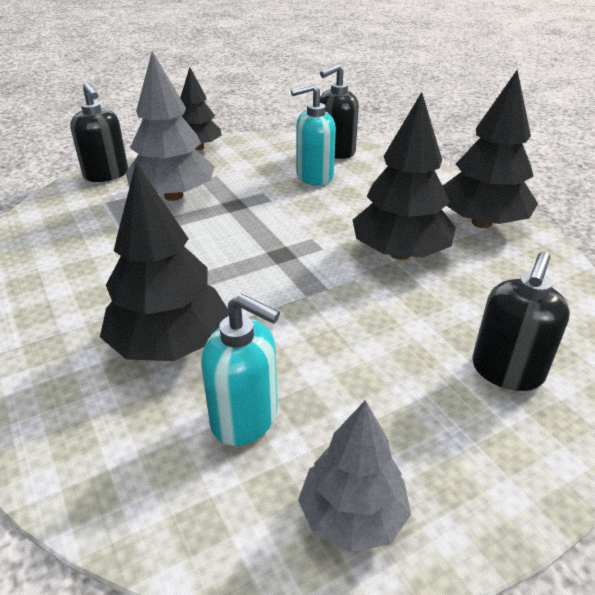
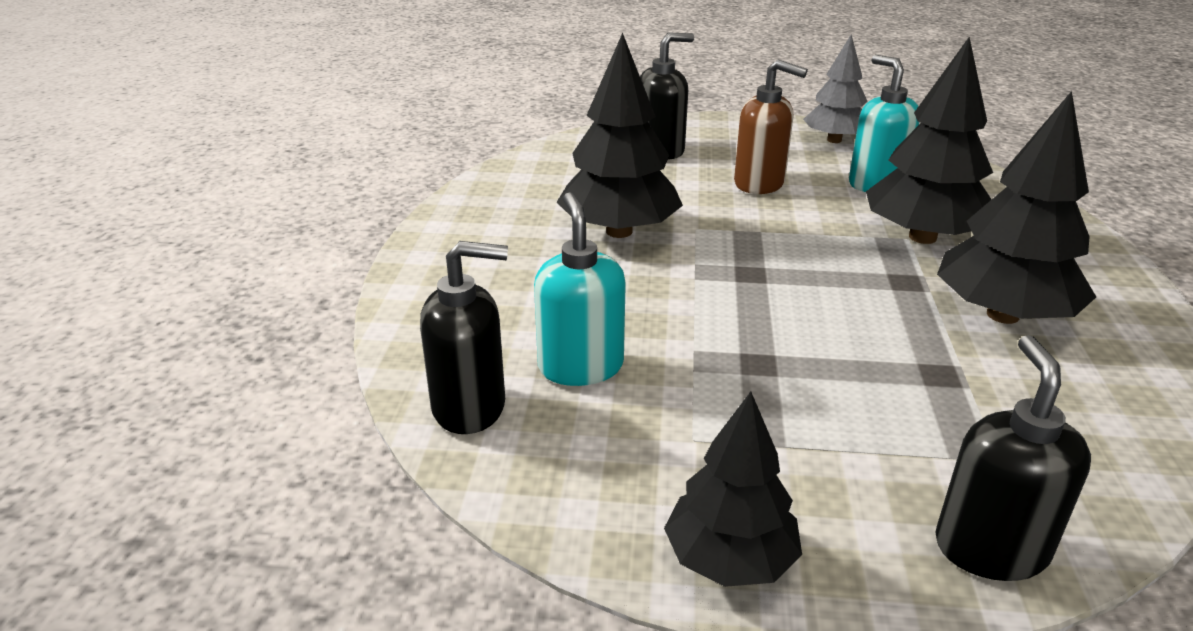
camera: 145 degrees left, 5 degrees down
(174, 196) = (853, 421): grey tree -> none
(314, 176) = (580, 366): turquoise soap dispenser -> turquoise soap dispenser turned 120 degrees counterclockwise
(359, 359) = (760, 183): none -> brown soap dispenser
(482, 223) = (482, 227): black tree -> black tree (1002, 315)

